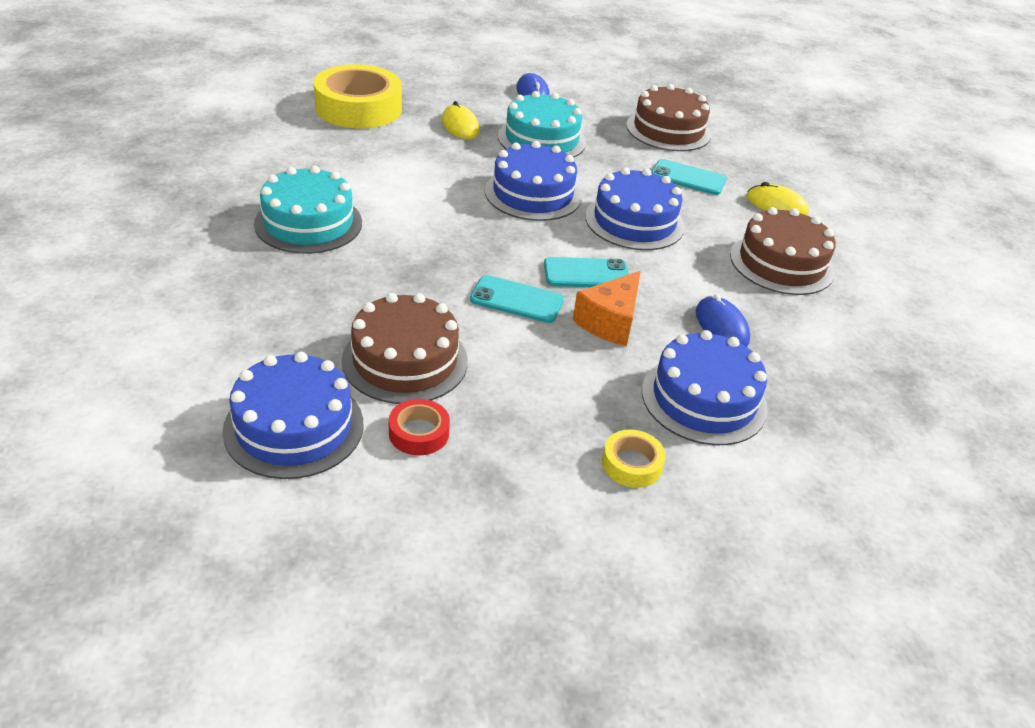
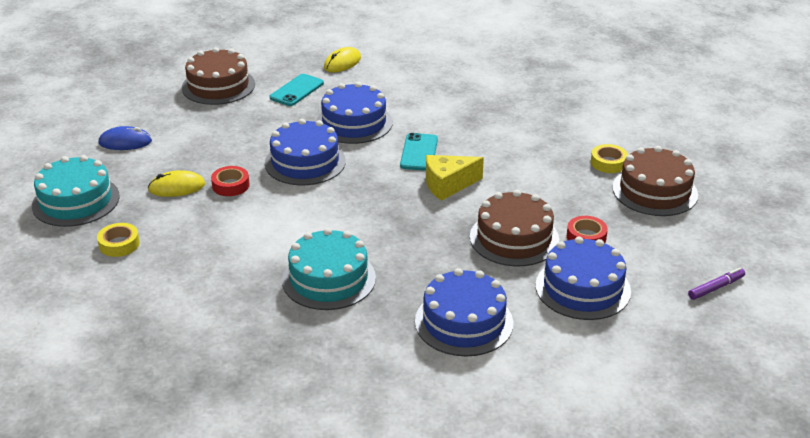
camera: 75 degrees left, 5 degrees down
(296, 589) = (716, 288): none -> purple marker
(358, 108) = (119, 244): yellow tape -> yellow tape, size x0.45
(472, 153) = (230, 185): none -> red tape
(516, 300) = (448, 185): turquoise phone -> yellow cheese
(541, 139) = (216, 147): turquoise cake -> turquoise cake (76, 201)
(610, 322) = (475, 151): orange cheese -> none
(704, 399) = (552, 130): blue cake -> blue cake (464, 322)
(721, 326) = (482, 111): blue mouse -> none
(781, 263) = (415, 76): brown cake -> brown cake (655, 191)

